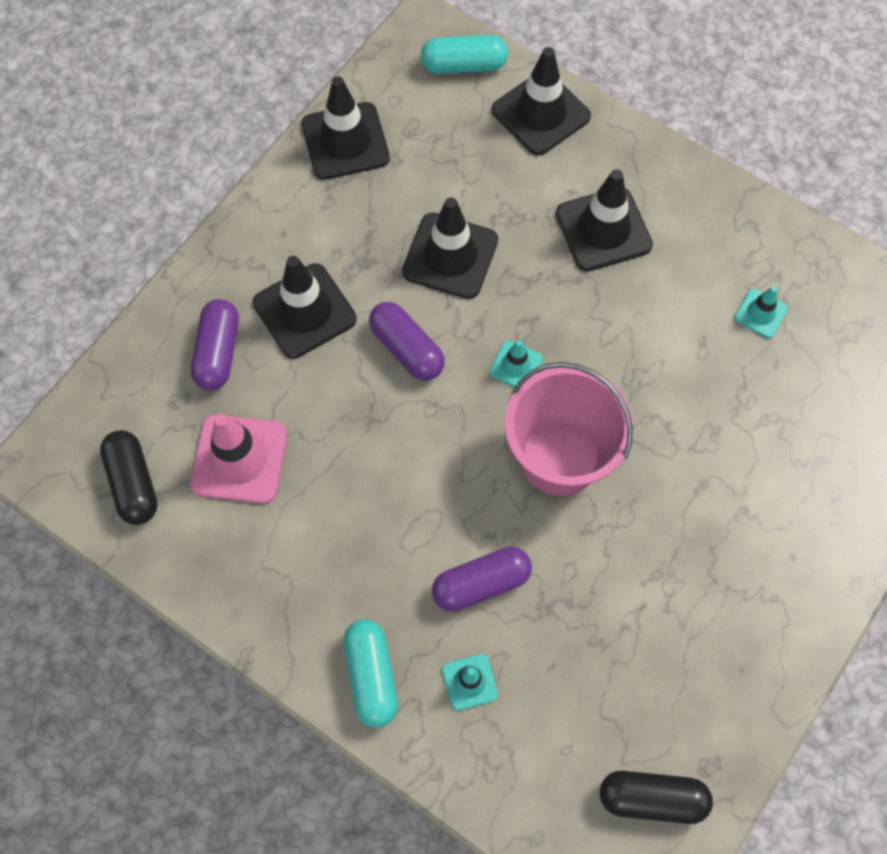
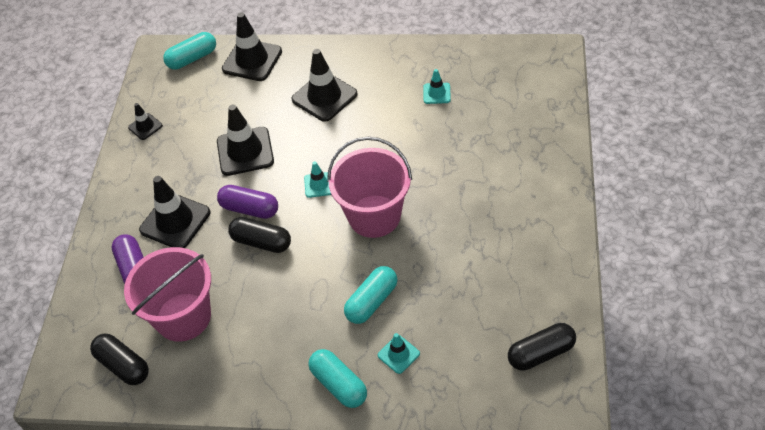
camera: 25 degrees left, 15 degrees down
(239, 459) = (183, 317): pink traffic cone -> pink bucket
(345, 141) = (145, 126): black traffic cone -> black traffic cone, size x0.52
(394, 408) = (261, 242): none -> black capsule
(481, 584) = (371, 301): purple capsule -> turquoise capsule

